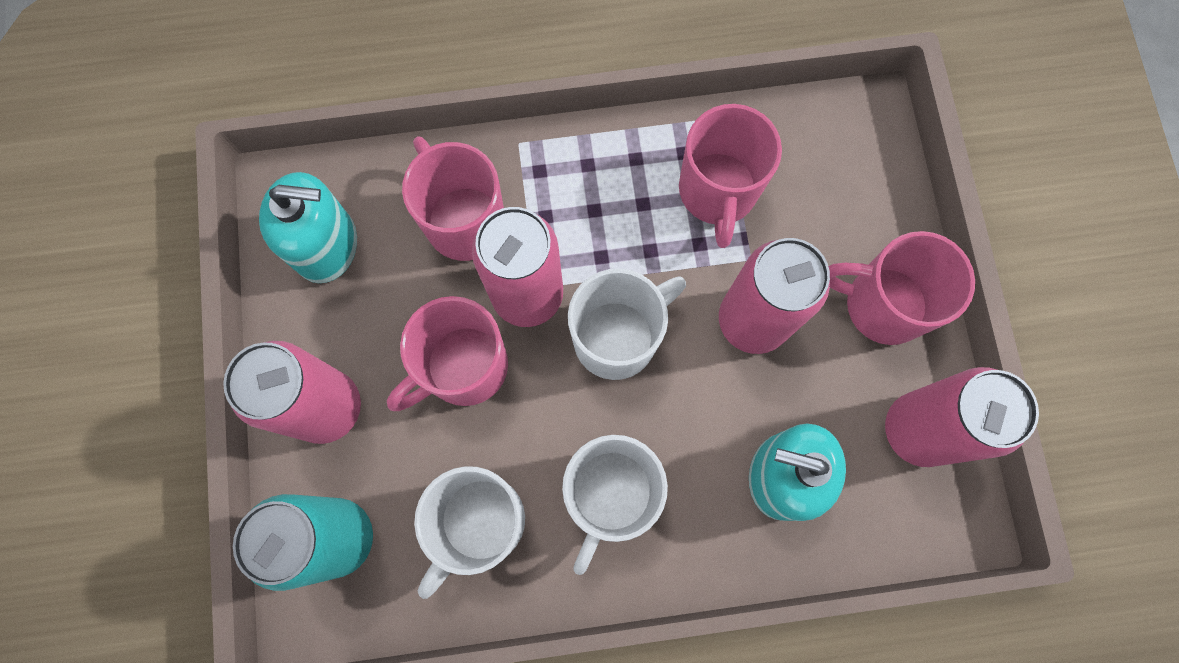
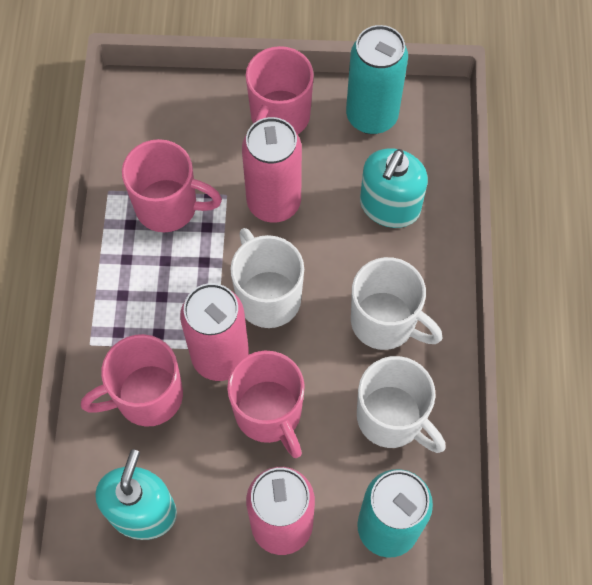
camera: 80 degrees left, 10 degrees down
(917, 430) = (371, 116): pink can -> turquoise can

